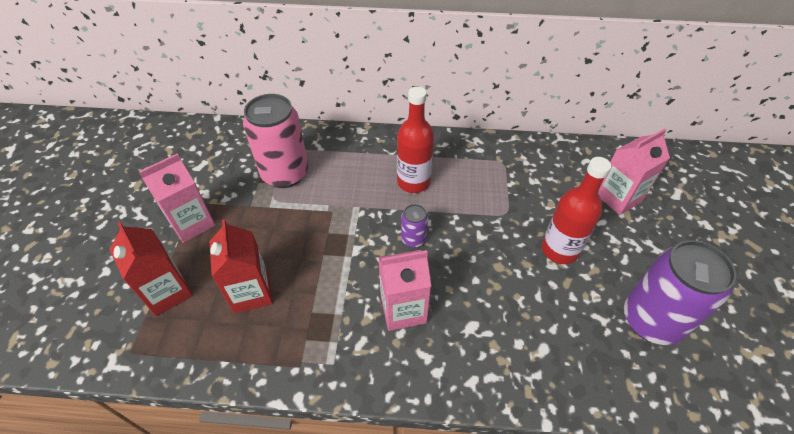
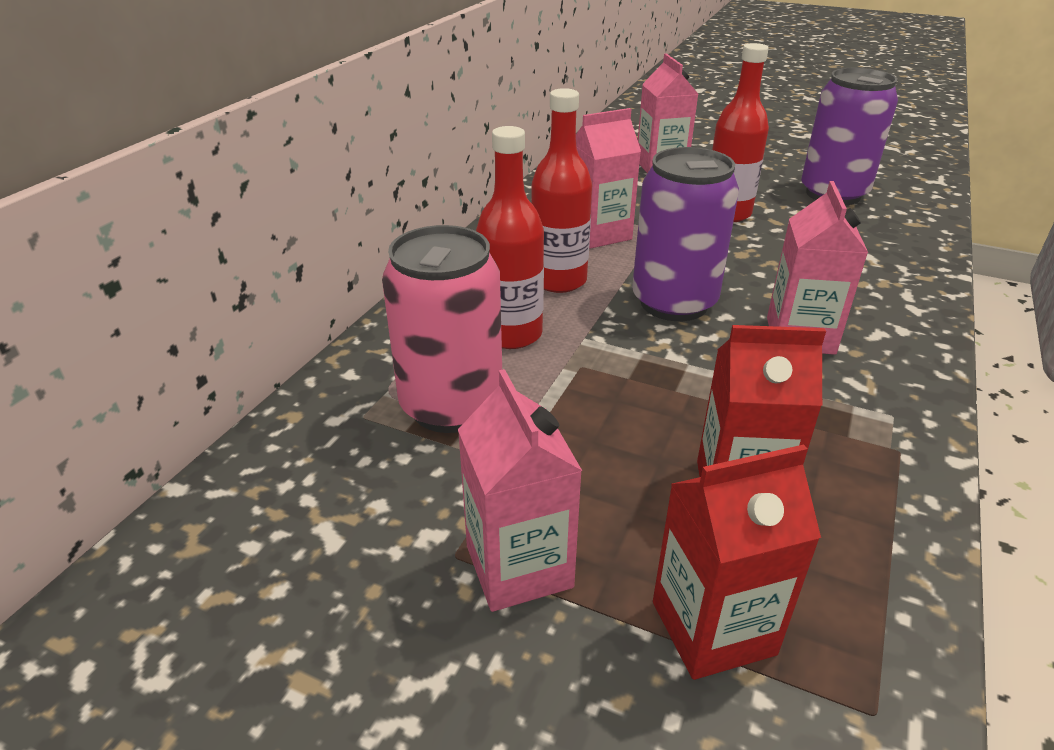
camera: 70 degrees left, 15 degrees down
(350, 177) = (511, 334): none -> red bottle
(413, 239) = (674, 303): purple can -> purple can, size x2.14
(482, 187) = (599, 234): none -> pink carton

